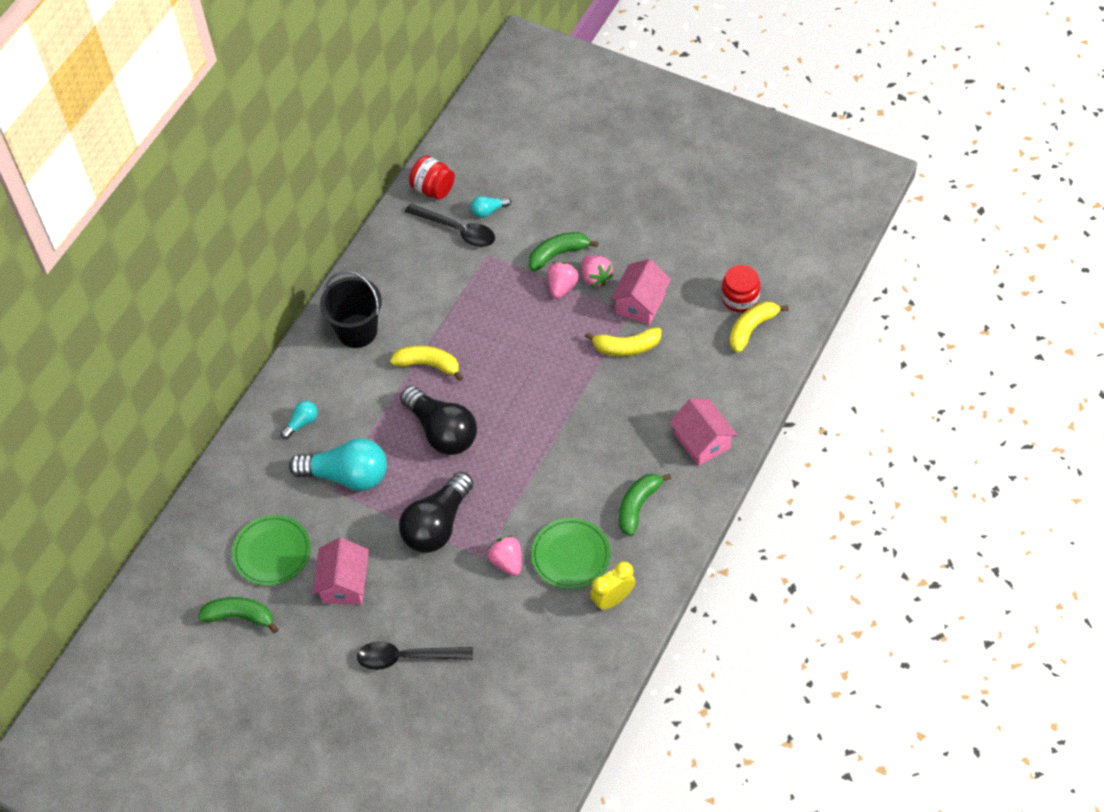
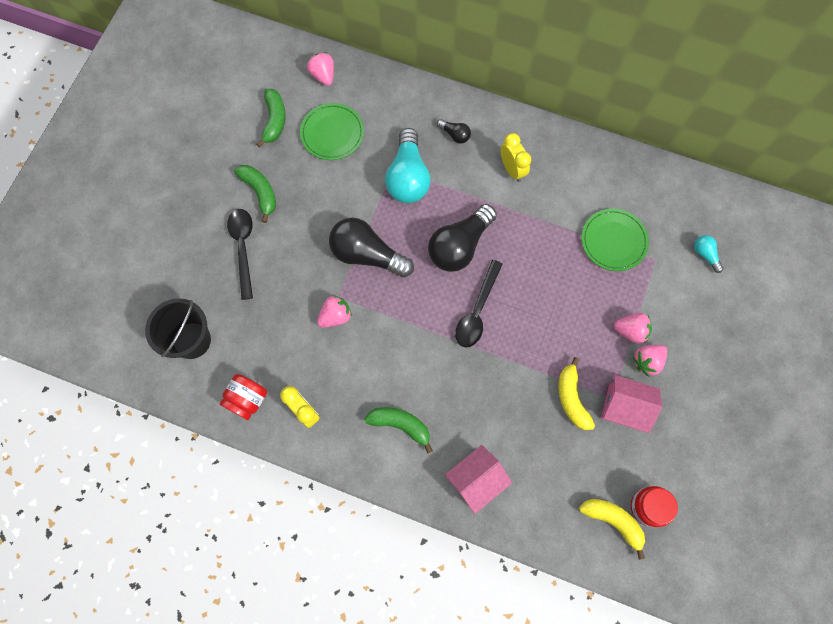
camera: 80 degrees right, 15 degrees up
(188, 558) = (323, 75): none -> pink strawberry
(301, 423) = (455, 135): turquoise light bulb -> black light bulb
(344, 583) = (307, 191): pink house -> none
(357, 331) = (553, 163): black bucket -> black bucket (191, 340)
(357, 371) = (512, 169): none -> yellow clock
(428, 365) = (526, 225): yellow banana -> none
(433, 189) = (720, 203): red jar -> red jar (247, 399)
(457, 230) = (677, 230): black spoon -> black spoon (477, 311)
(558, 254) = (668, 323): green banana -> green banana (260, 192)
(570, 555) = (345, 370): green plate -> green plate (613, 241)

